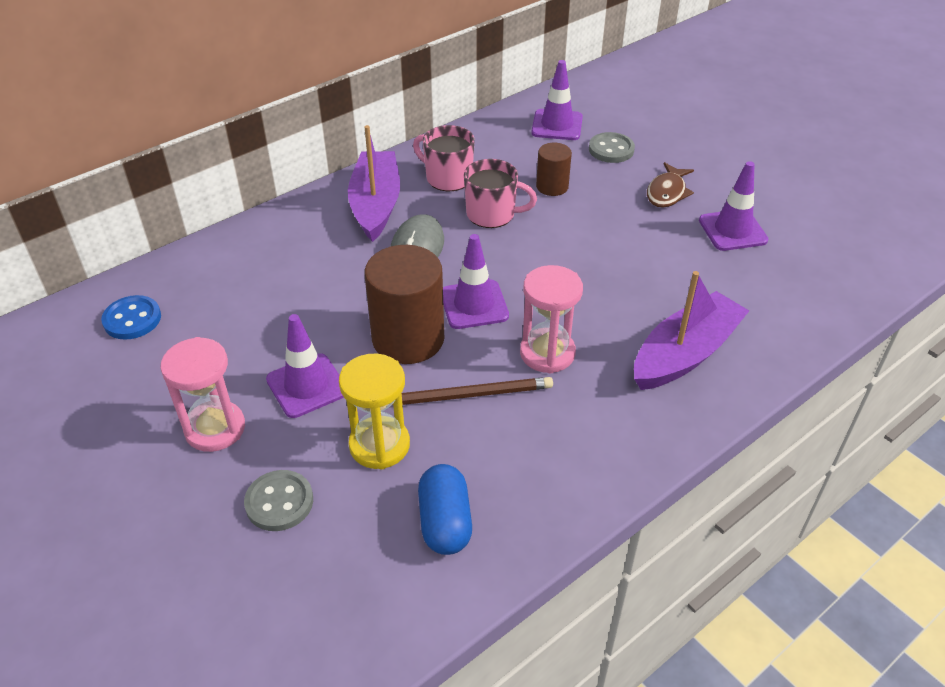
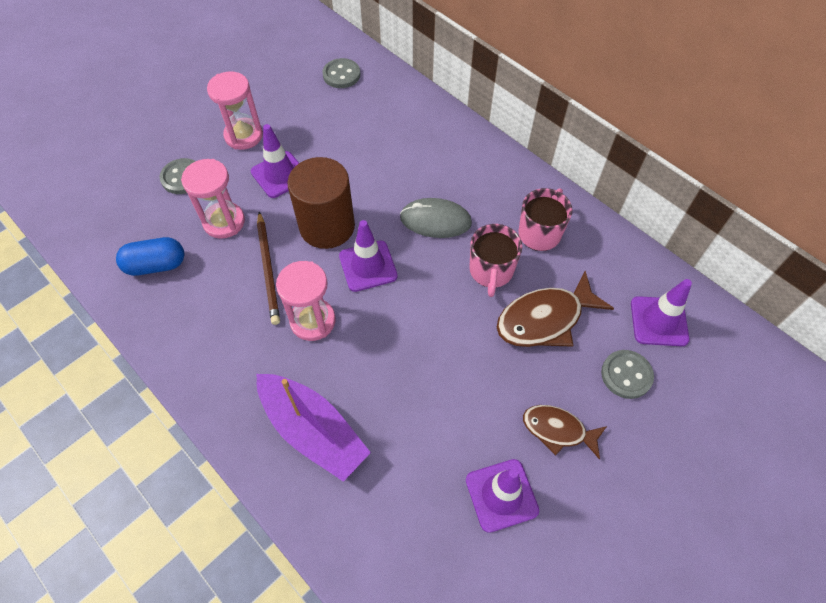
camera: 85 degrees right, 15 degrees up
(132, 319) = (341, 75): blue button -> grey button
(376, 204) = (490, 186): purple boat -> none
(379, 445) = (224, 222): yellow hourglass -> pink hourglass
(552, 186) = (545, 319): brown cylinder -> brown fish

